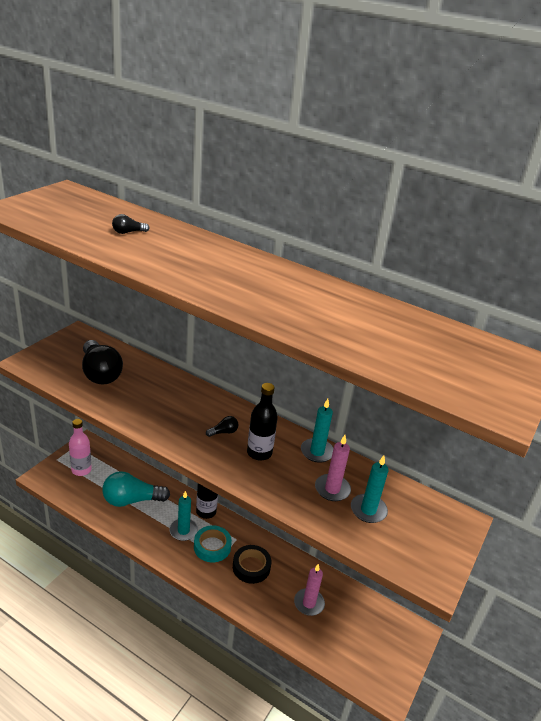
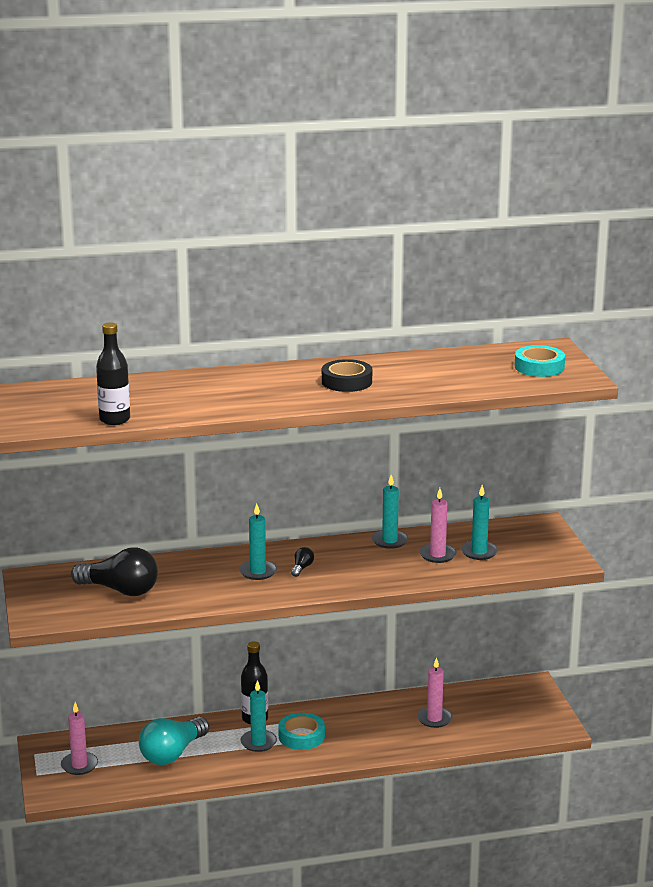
camera: 40 degrees left, 10 degrees down
(81, 470) = (79, 765): pink bottle -> pink candle
(128, 232) = (158, 396): black light bulb -> none
(193, 415) = (258, 572): none -> turquoise candle
(251, 567) = (355, 727): black tape -> black tape (346, 382)
(259, 453) = (351, 564): black bottle -> black bottle (114, 420)
(475, 372) = (539, 367): none -> turquoise tape

